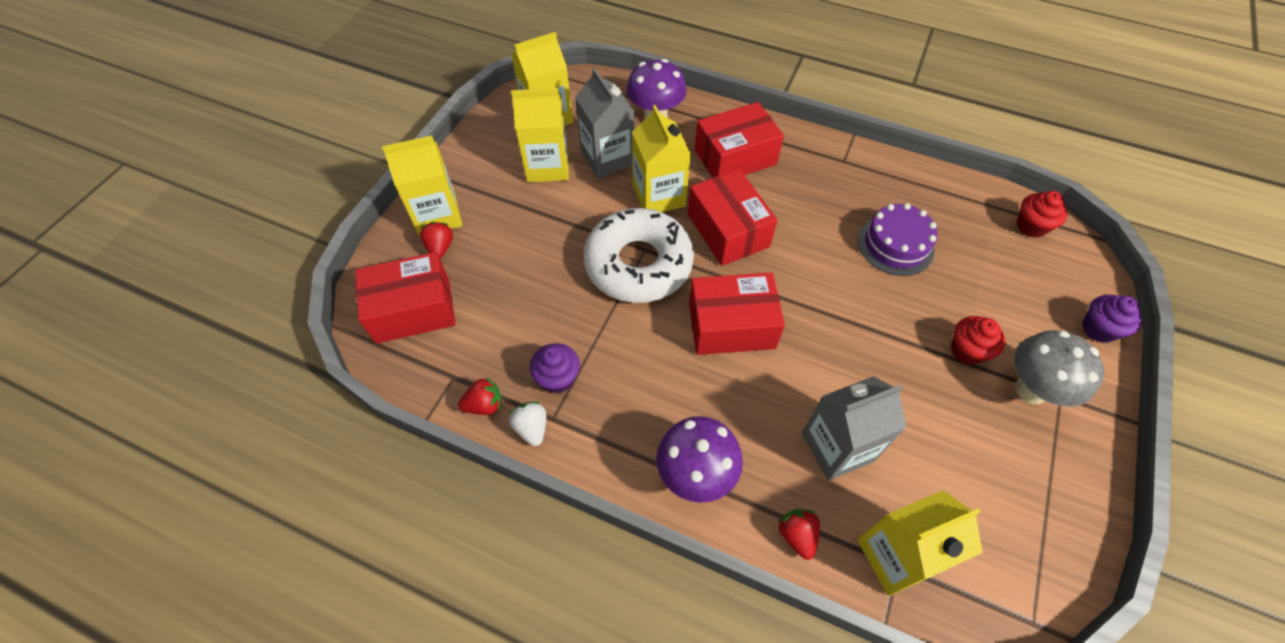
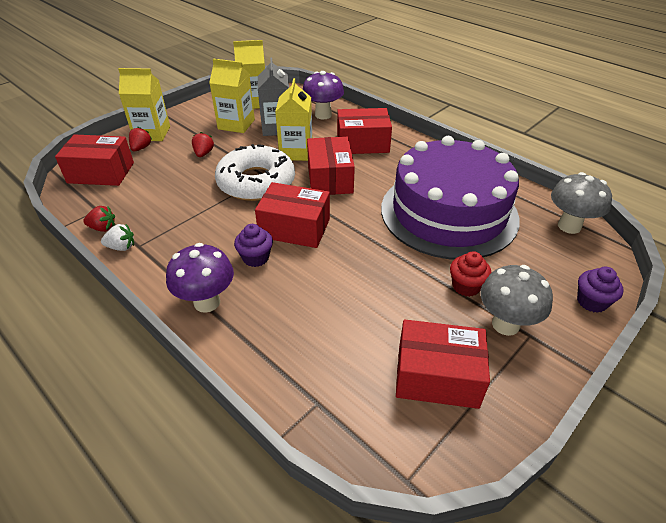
camera: 20 degrees right, 15 degrees down
(532, 428) = (121, 247): white strawberry -> white strawberry turned 90 degrees clockwise
(557, 378) = (158, 226): purple cupcake -> purple cupcake (256, 258)
(797, 535) = (252, 359): red strawberry -> red strawberry (203, 153)
(837, 447) = (322, 315): grey carton -> none
(895, 245) = (449, 212): purple cake -> purple cake, size x2.28
(896, 556) = (320, 396): yellow carton -> none
(998, 484) = (437, 376): none -> red box
(1031, 226) = (569, 226): red cupcake -> grey mushroom

